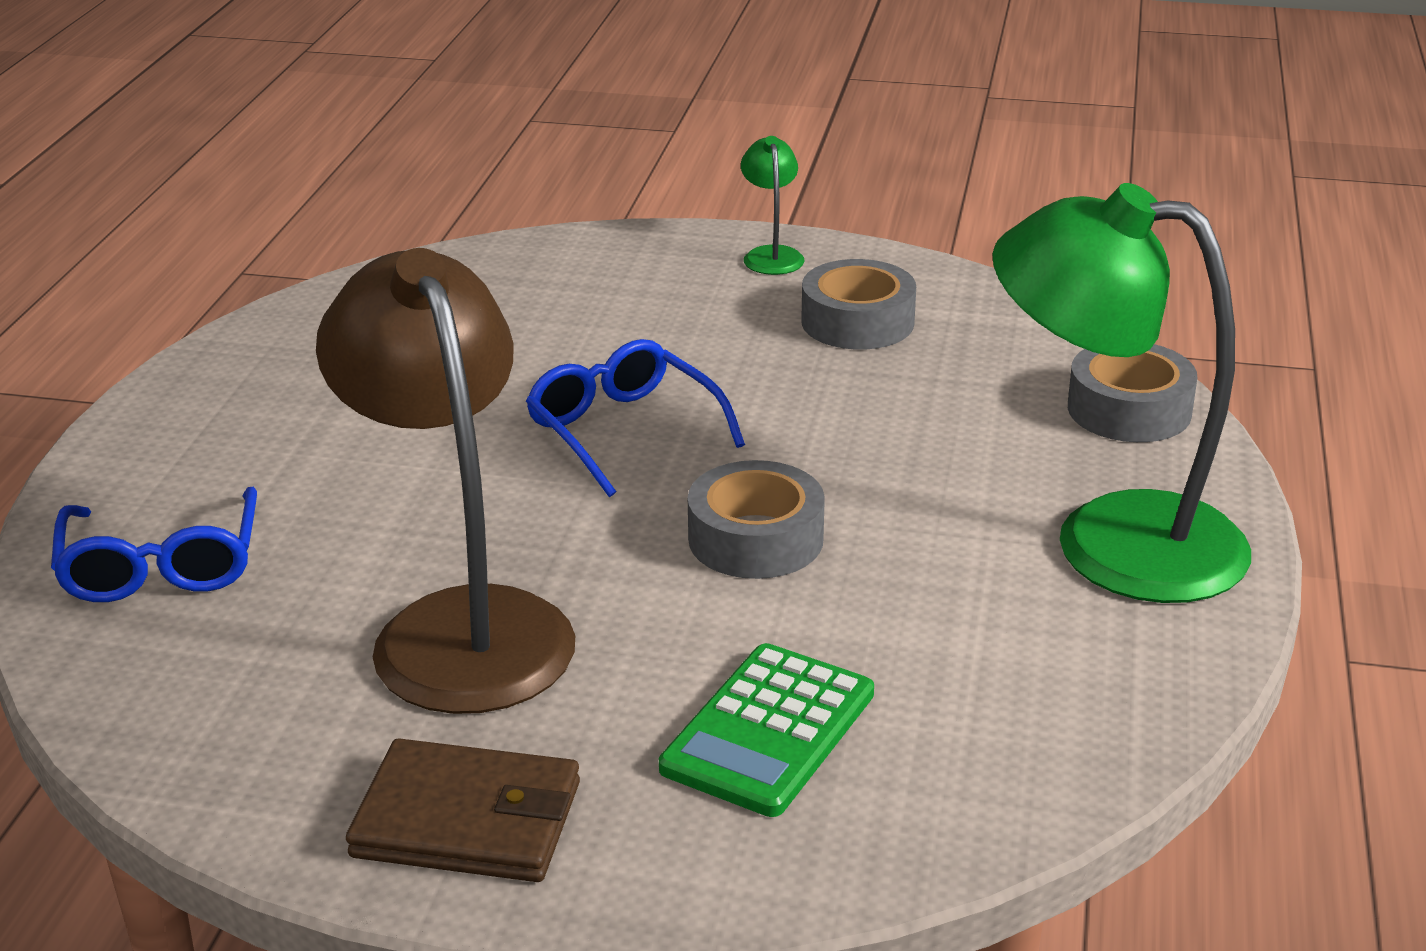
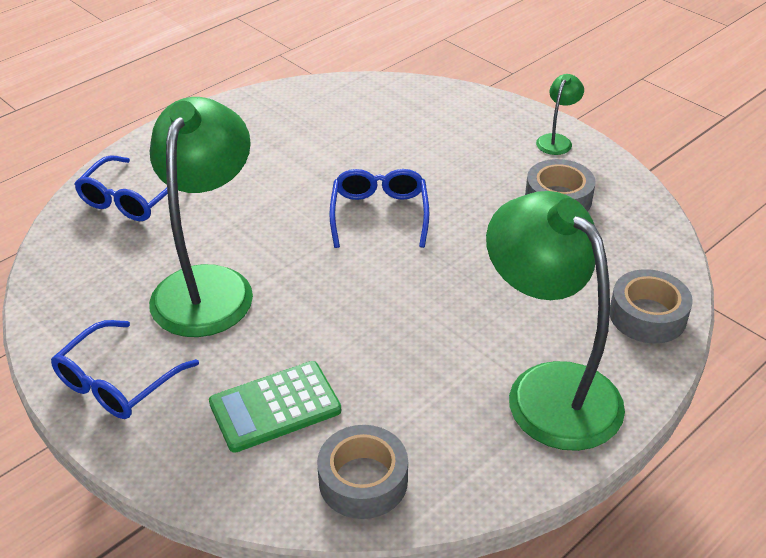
camera: 35 degrees right, 10 degrees up
(460, 625) = (209, 285): brown lamp -> green lamp
(467, 820) = (117, 383): brown wallet -> blue glasses
(755, 539) = (376, 302): grey tape -> grey tape (363, 480)

